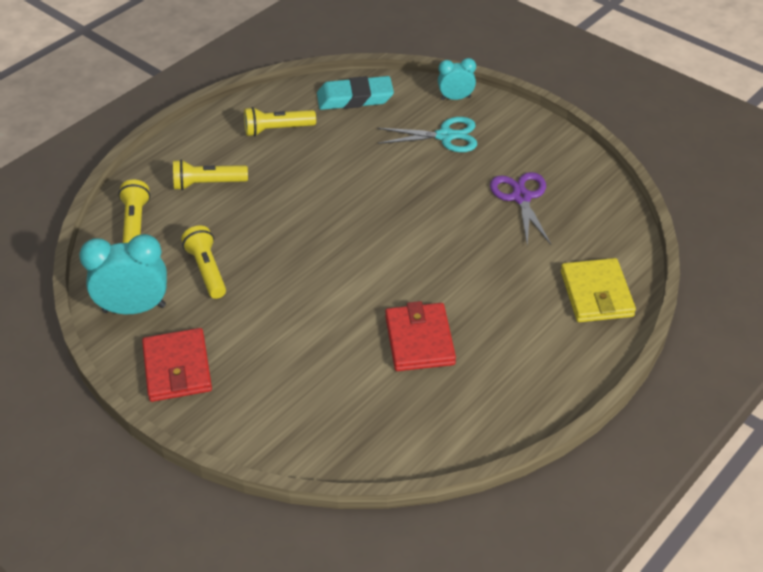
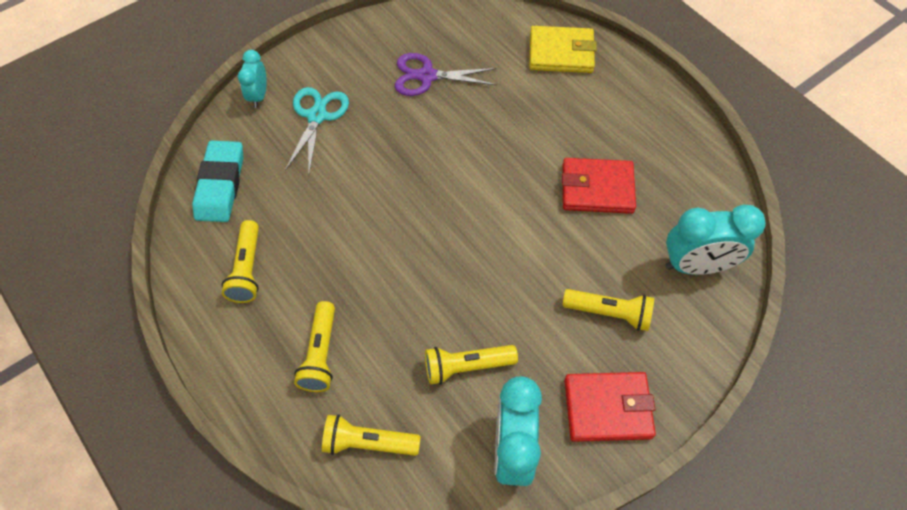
camera: 80 degrees left, 15 degrees up
(275, 361) = (609, 313): none -> yellow flashlight
(343, 428) = (696, 265): none -> turquoise clock

